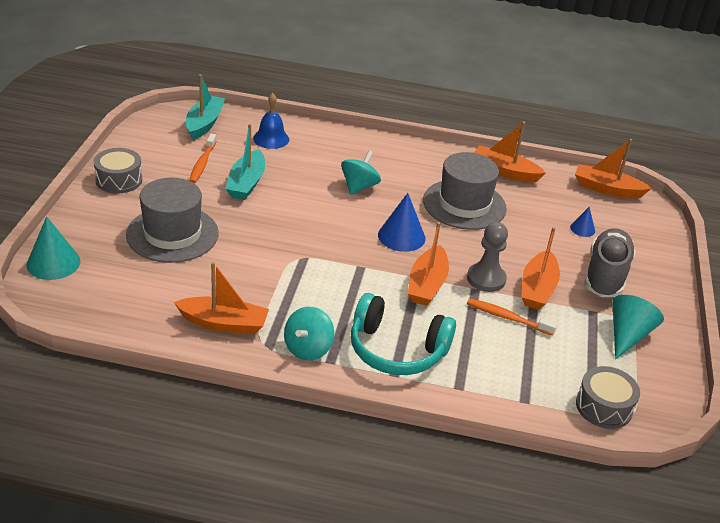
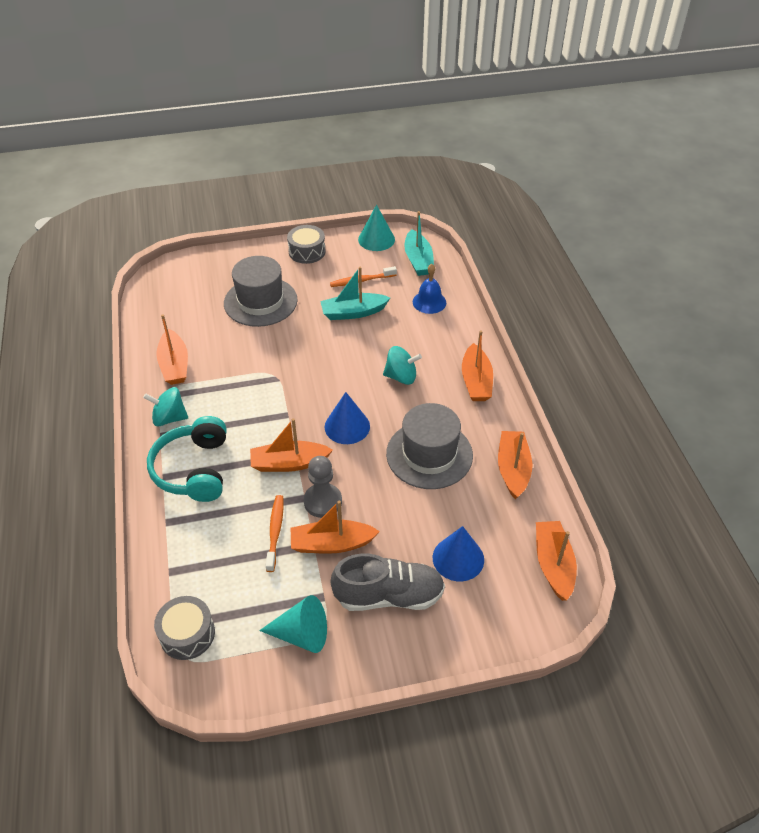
camera: 70 degrees right, 10 degrees up
(53, 263) = (193, 264): turquoise cone -> turquoise cone (376, 239)
(204, 123) = (418, 260): turquoise boat -> turquoise boat turned 90 degrees clockwise
(394, 152) = (476, 381): none -> orange boat
(582, 229) = (458, 558): blue cone -> blue cone, size x1.84

